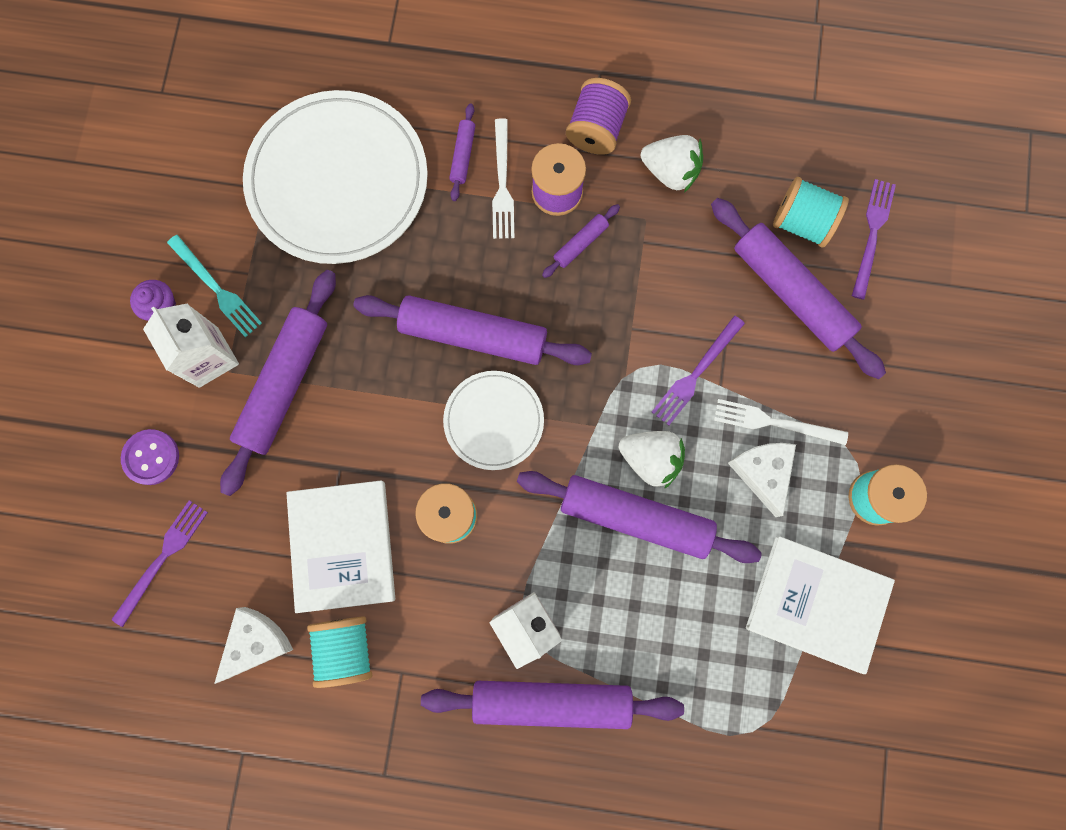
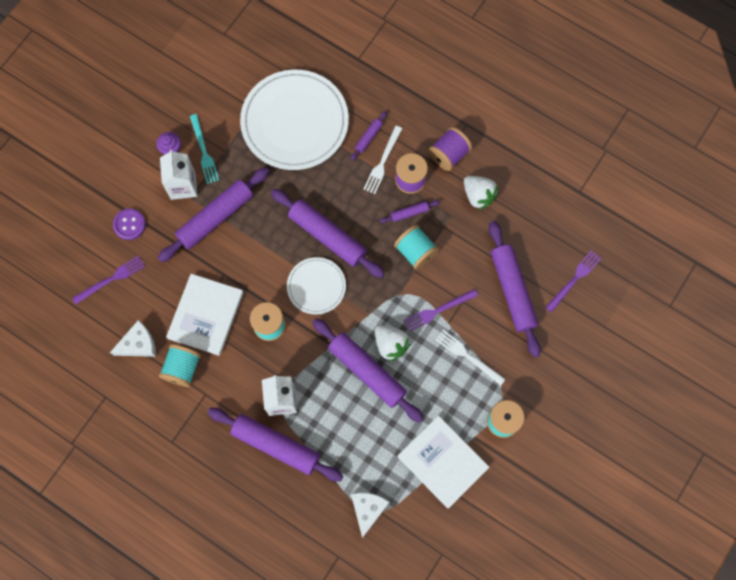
camera: 25 degrees right, 5 degrees down
(762, 473) = (447, 379): white cheese -> white cheese (367, 510)
(802, 222) = (538, 255): turquoise spool -> turquoise spool (415, 251)

